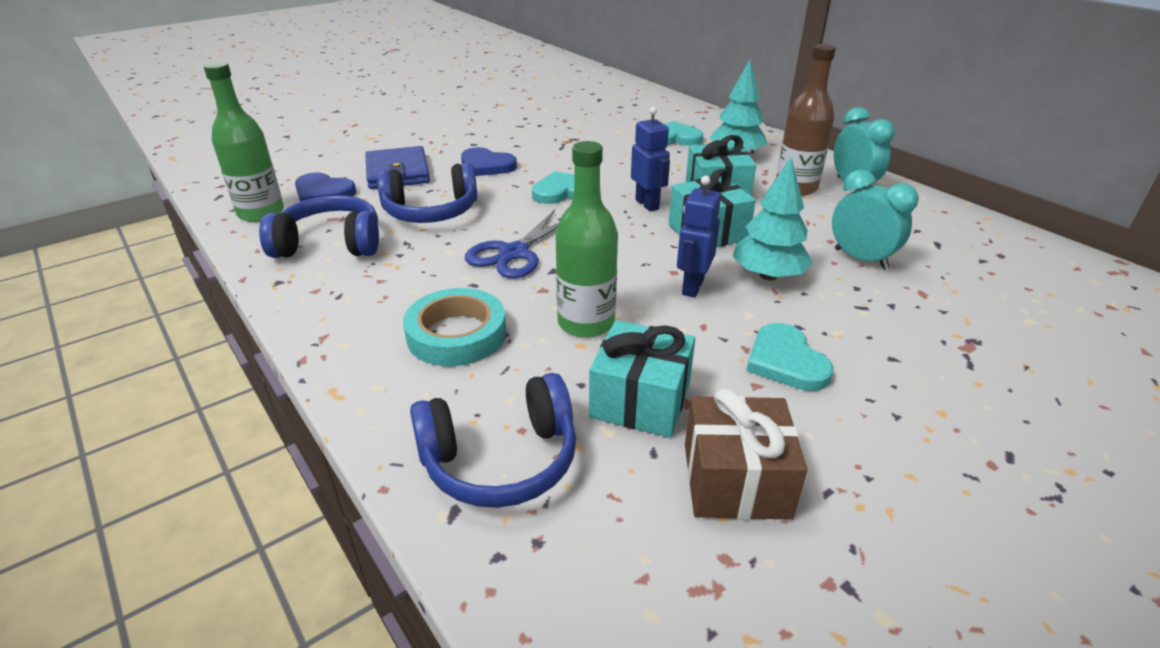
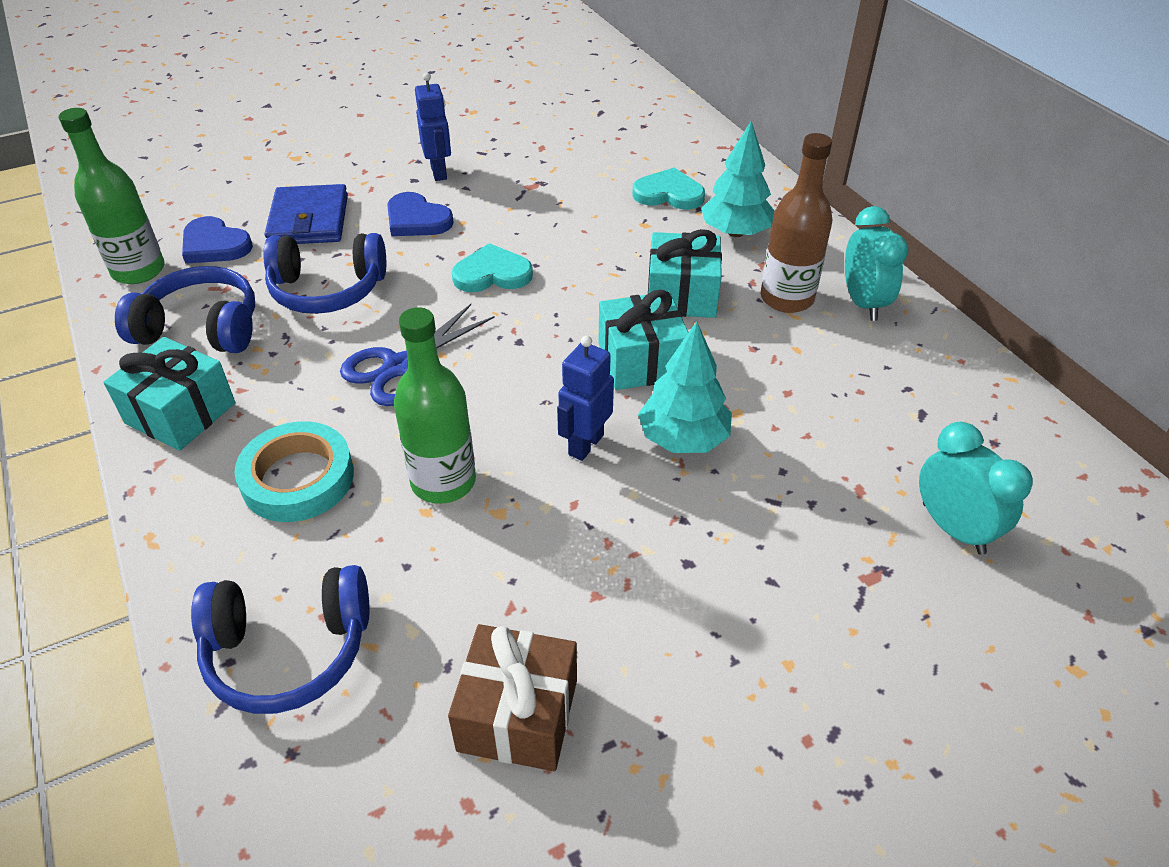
camera: 10 degrees right, 10 degrees up
(640, 400) = (461, 597): turquoise gift -> turquoise gift (180, 413)
(647, 204) = (587, 306): blue robot -> blue robot (439, 172)
(786, 361) = (644, 568): turquoise heart -> none
(860, 259) = (810, 427): turquoise clock -> turquoise clock (953, 528)

